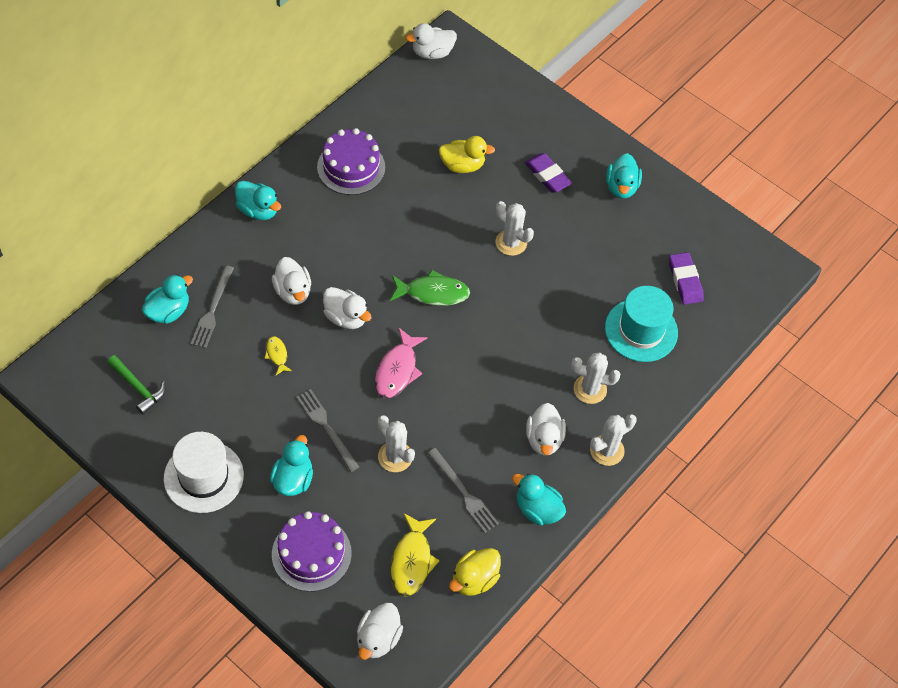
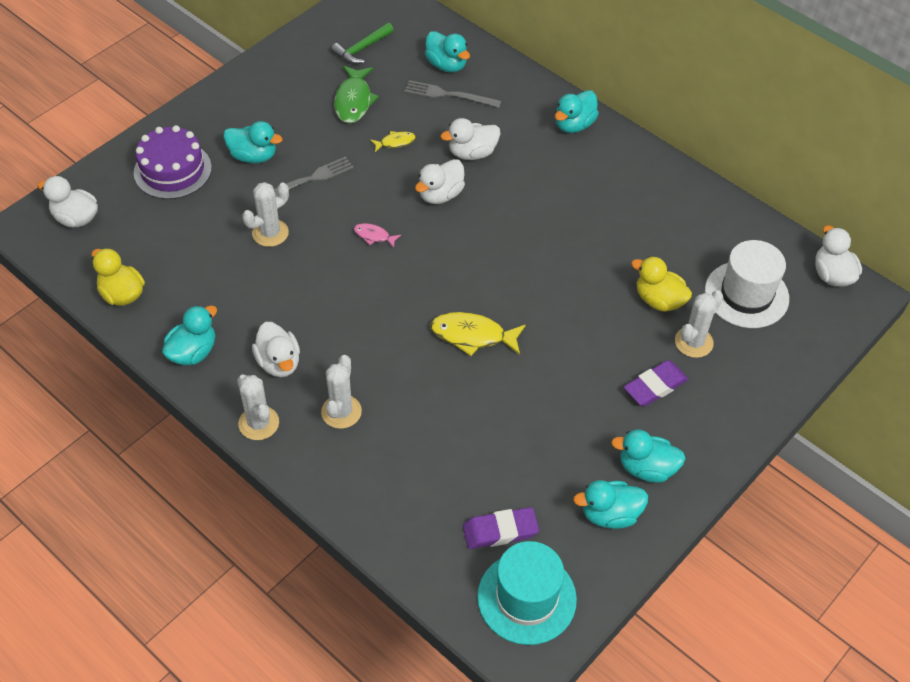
camera: 95 degrees right, 5 degrees down
(203, 476) = (264, 95): white hat -> white hat (746, 294)
(351, 167) = (642, 199): purple cake -> none
(397, 370) = (374, 236): pink fish -> pink fish, size x0.54
(412, 561) = (151, 245): yellow fish -> yellow fish (472, 336)
(433, 293) = (474, 268): green fish -> green fish (354, 101)
(462, 165) = (659, 300): yellow duck -> yellow duck turned 120 degrees clockwise
(463, 492) = (222, 288): grey fork -> none
(511, 242) = (548, 344): white cactus -> white cactus (693, 342)
(544, 439) = (279, 362): white duck -> white duck turned 120 degrees counterclockwise
(641, 330) = (423, 473): turquoise hat -> turquoise hat (527, 598)
(662, 212) = (610, 514): none -> turquoise duck

